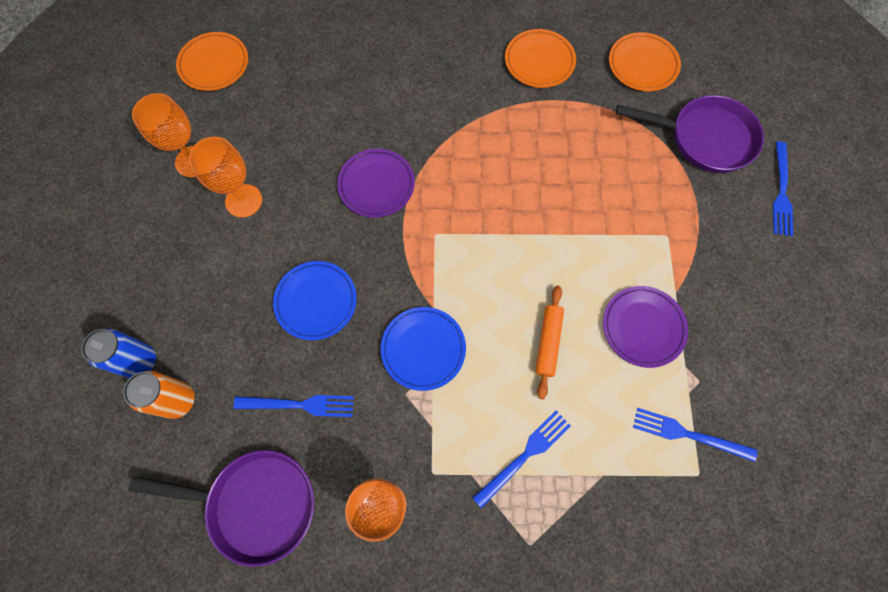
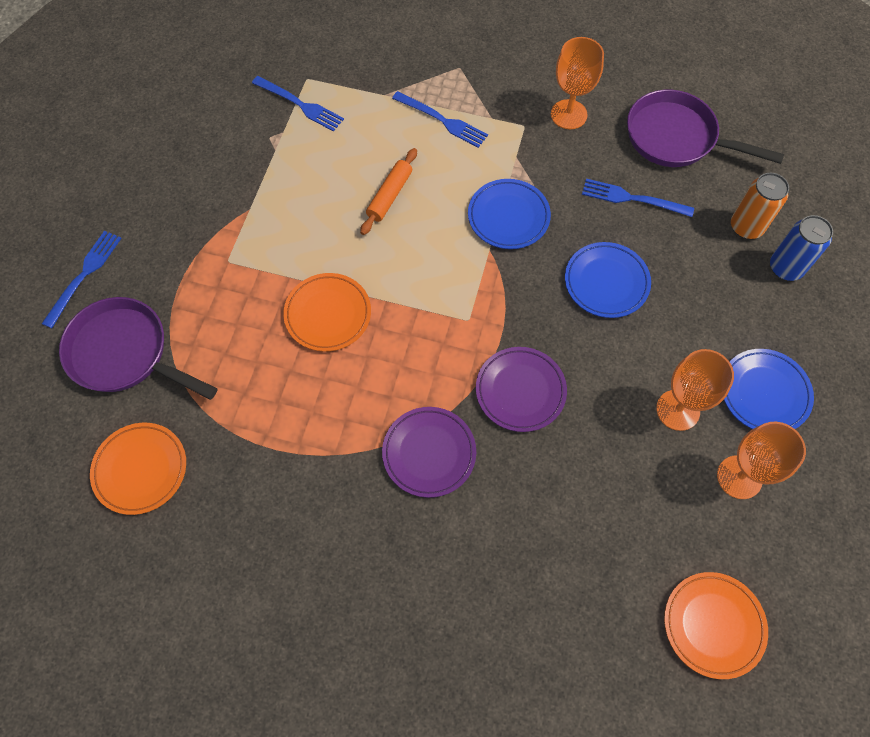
camera: 165 degrees left, 5 degrees down
(169, 232) = (764, 393): none -> blue plate
(525, 455) = (442, 121): blue fork -> blue fork turned 120 degrees counterclockwise
(539, 61) = (268, 510): orange plate -> orange plate (328, 314)
(643, 327) = (296, 188): purple plate -> purple plate (429, 453)

